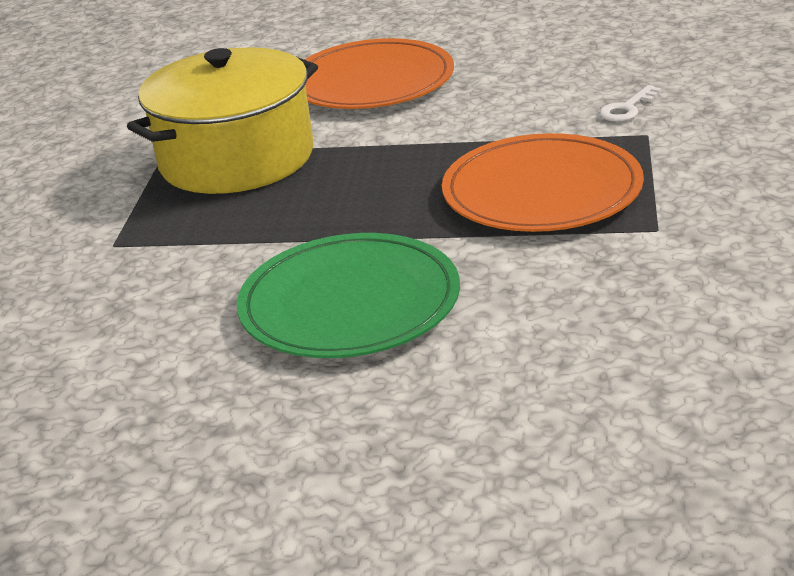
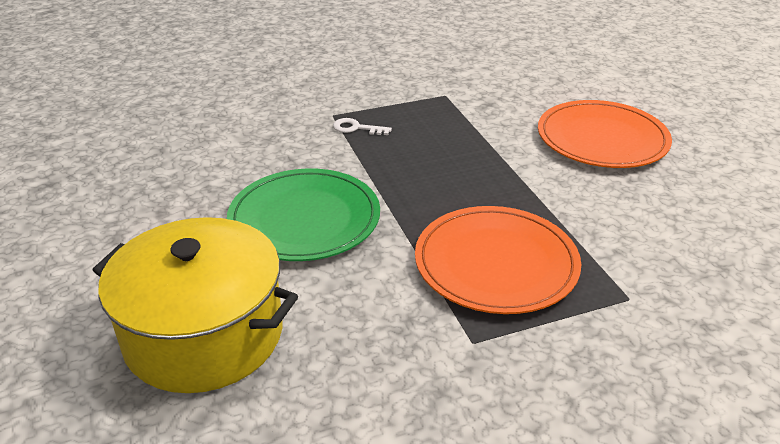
camera: 60 degrees right, 5 degrees up
(236, 159) = (455, 121): yellow pot -> yellow pot (204, 334)
(627, 108) = (667, 275): white key -> white key (356, 128)

